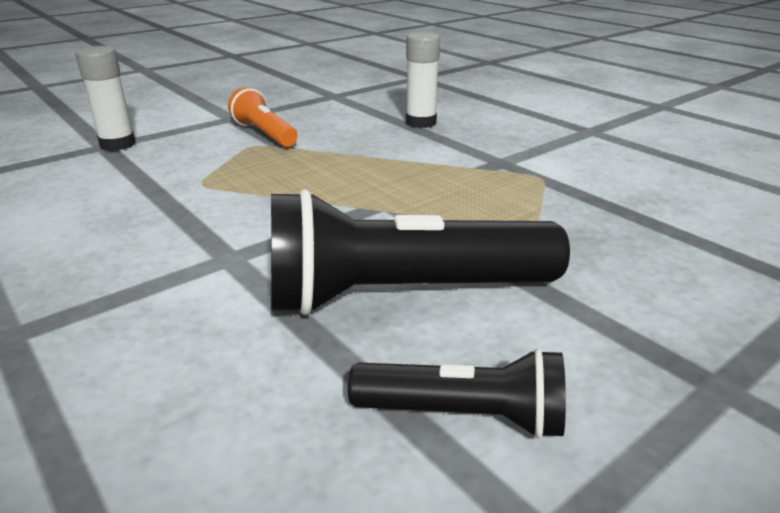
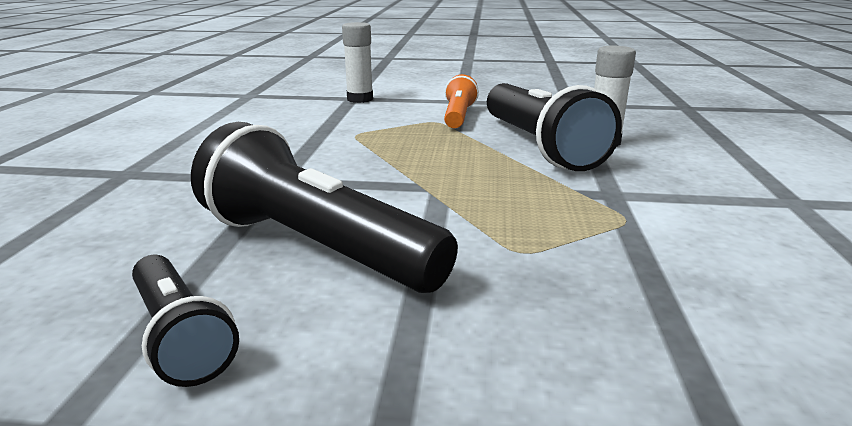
camera: 45 degrees right, 5 degrees down
(386, 141) = (539, 146): none -> black flashlight

